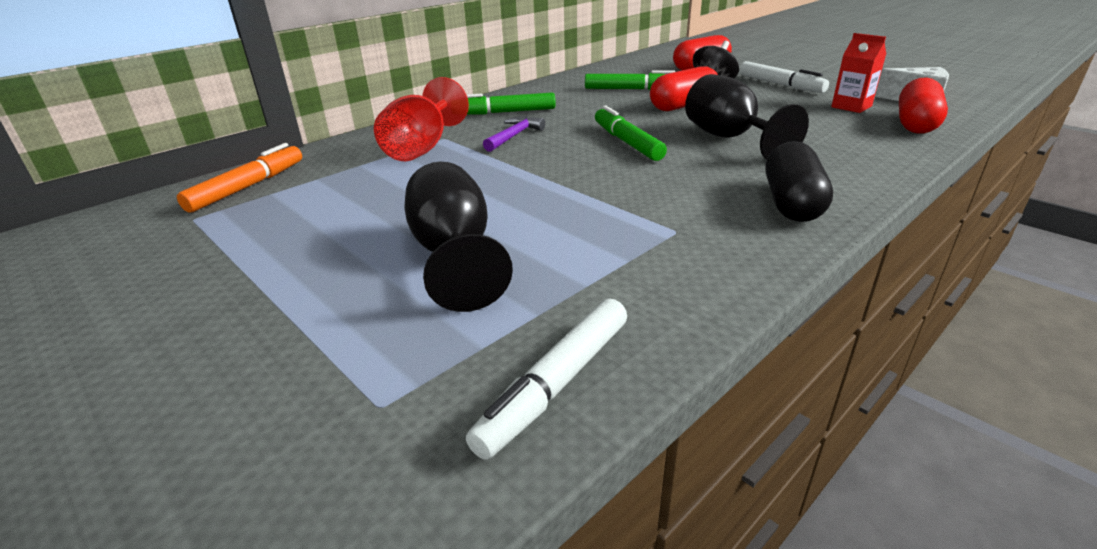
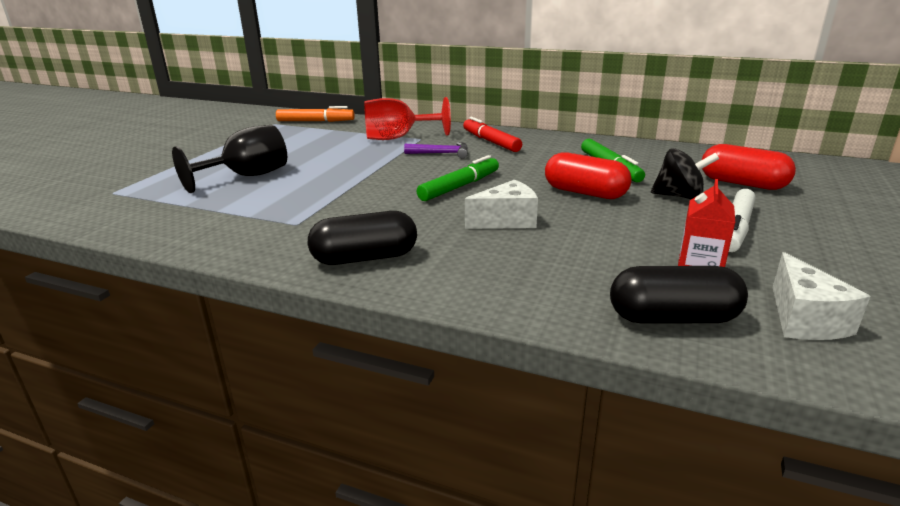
camera: 65 degrees right, 5 degrees down
(504, 112) = (490, 142): green marker -> red marker
(556, 384) = (121, 220): white marker -> none
(729, 138) = (506, 221): black goblet -> white cheese
(915, 124) = (673, 318): red capsule -> black capsule

